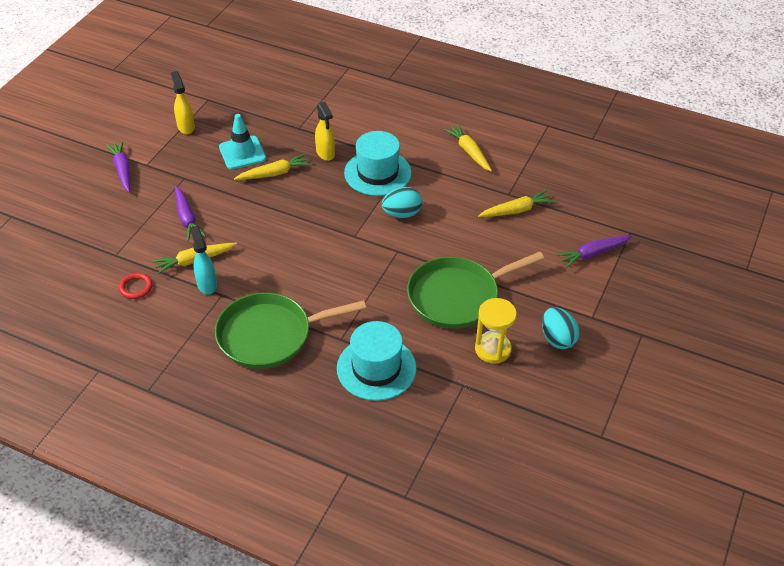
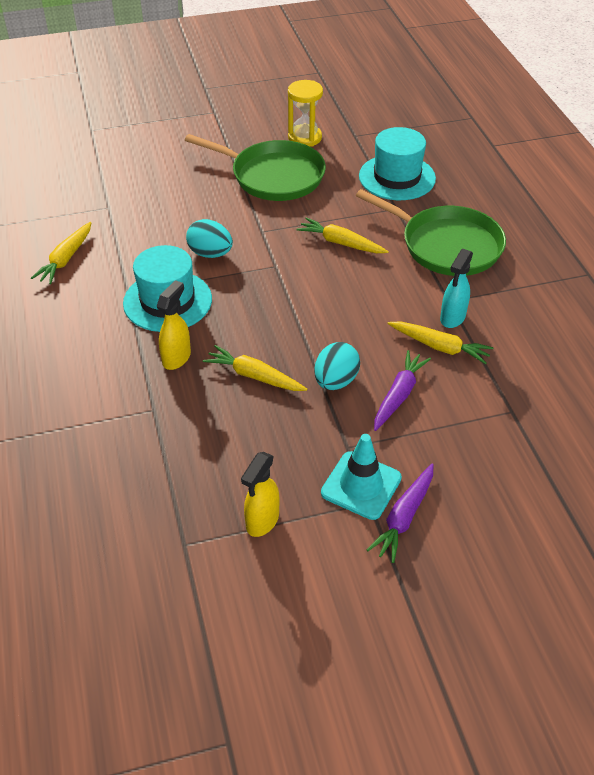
camera: 130 degrees left, 0 degrees up
(136, 287) = (522, 362): red ring -> none
(242, 153) = (250, 427): turquoise traffic cone -> turquoise traffic cone (361, 485)
(516, 210) = (128, 193): yellow carrot -> yellow carrot (341, 243)
(557, 339) = (256, 117): turquoise egg -> turquoise egg (335, 381)
(593, 254) = (140, 136): purple carrot -> none

